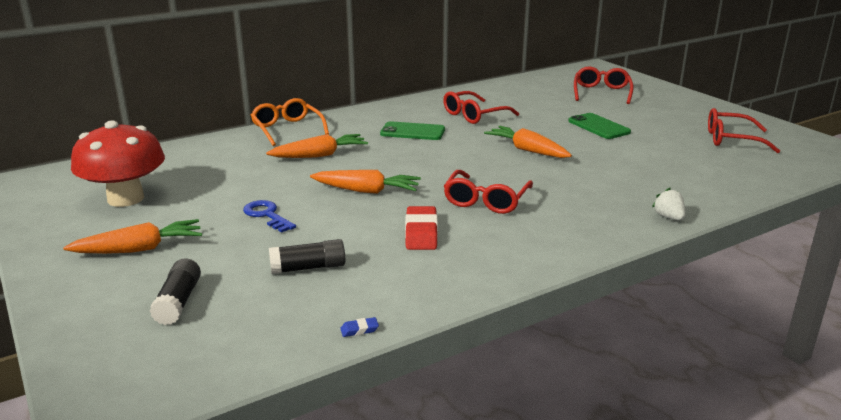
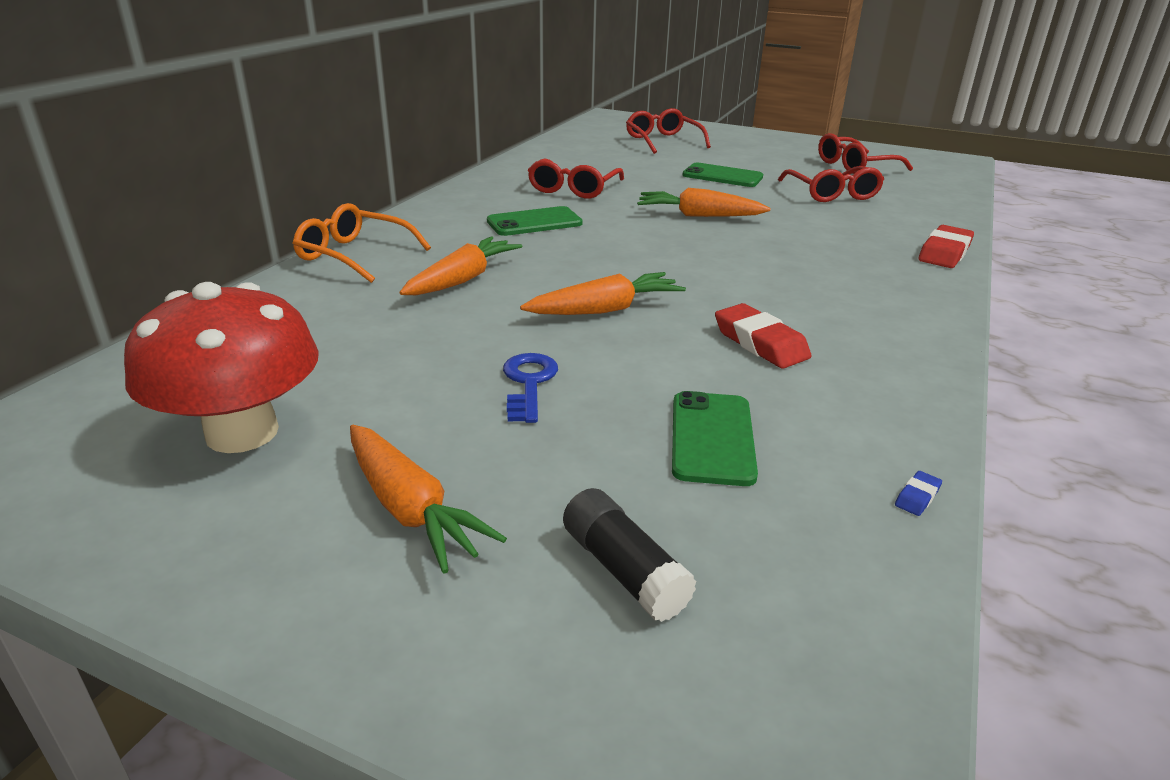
camera: 35 degrees left, 5 degrees up
(139, 249) = (410, 509): orange carrot -> orange carrot turned 105 degrees clockwise
(267, 215) = (529, 383): blue key -> blue key turned 75 degrees clockwise
(308, 268) = (712, 438): black glue stick -> green phone
(486, 201) = (758, 283): red glasses -> red glasses (832, 193)
(669, 217) = (944, 253): white strawberry -> red eraser

